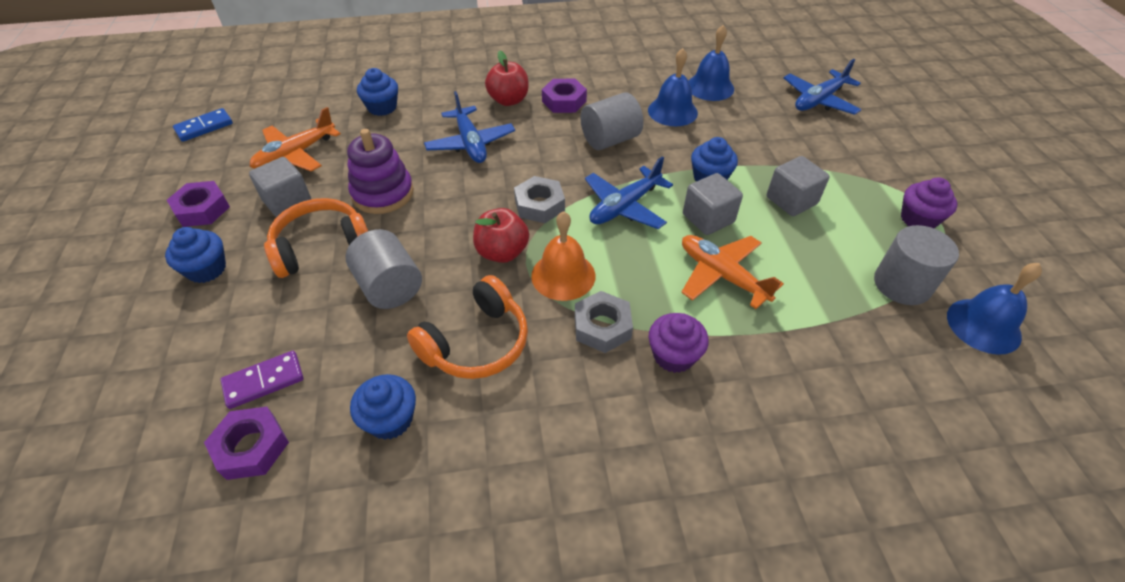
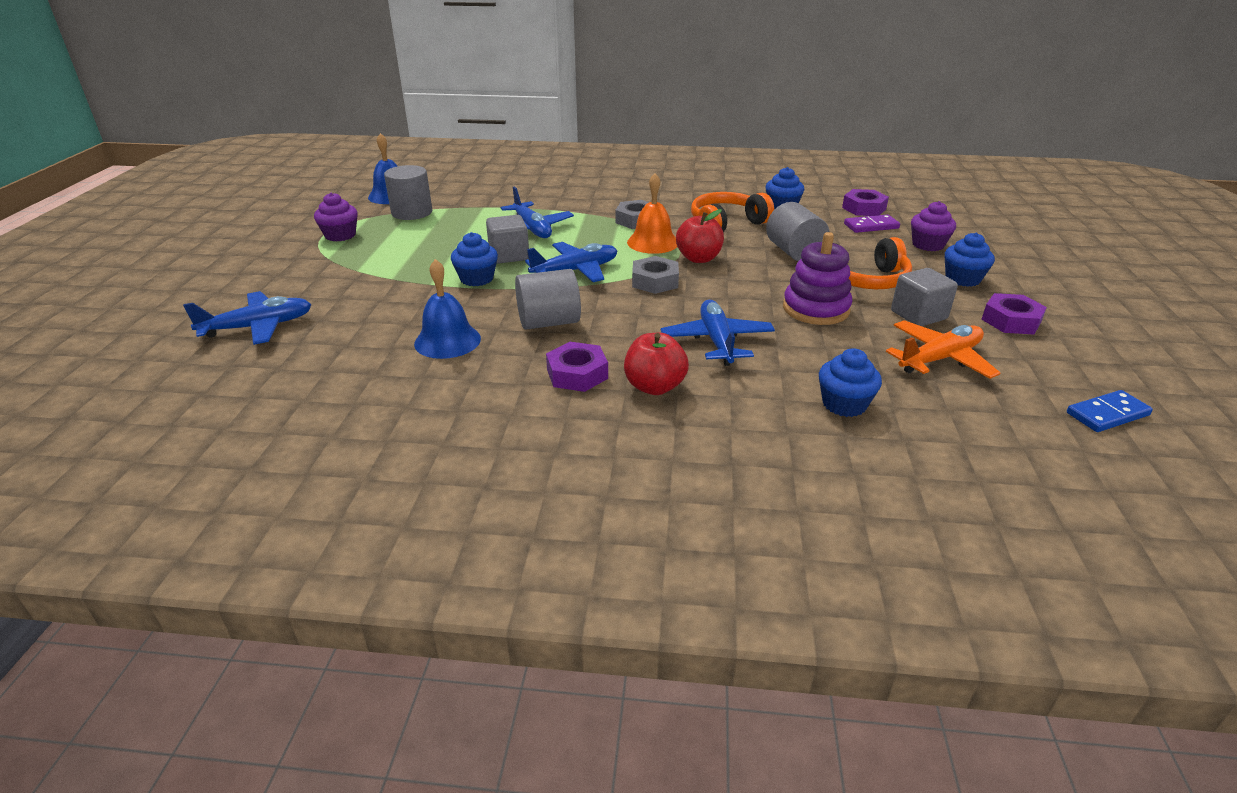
camera: 165 degrees left, 15 degrees down
(674, 355) = (597, 207): purple cupcake -> purple cupcake (928, 245)
(710, 87) = (365, 362): blue bell -> none
(722, 275) = (532, 229): orange plane -> blue plane
(791, 201) = (424, 256): grey cube -> none

